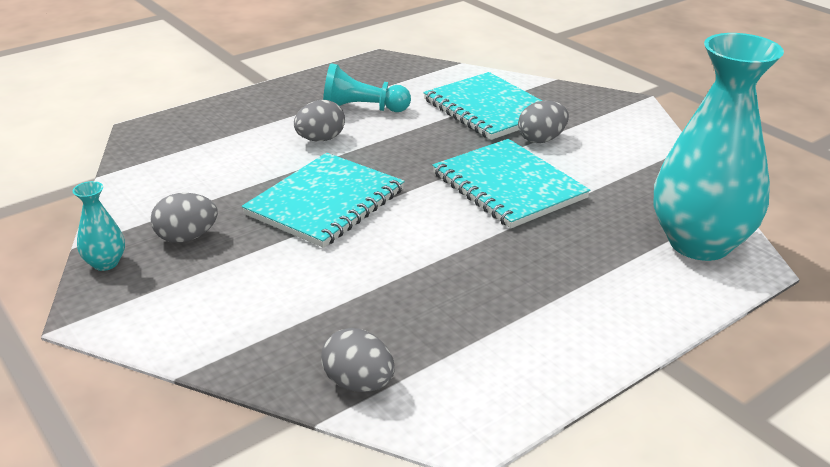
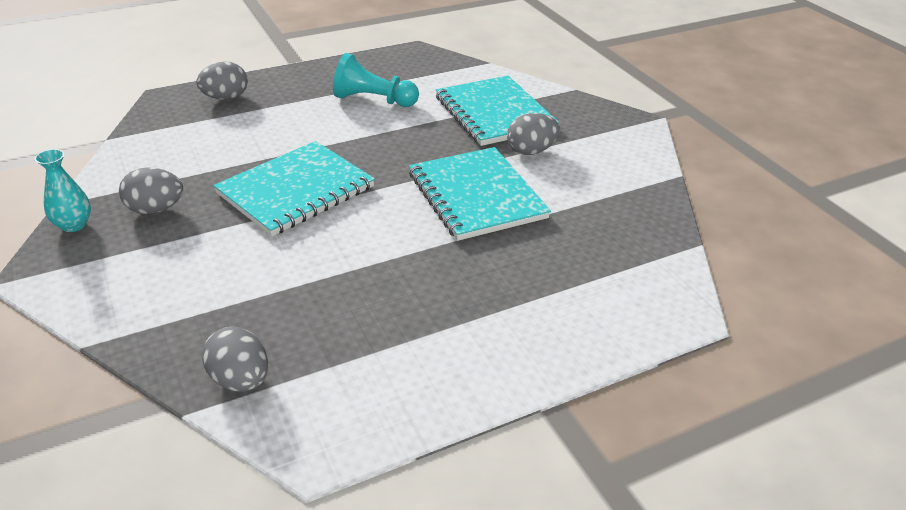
camera: 10 degrees right, 5 degrees up
(320, 139) = (321, 126): grey egg -> grey egg (225, 98)
(699, 243) = (640, 282): turquoise vase -> none

